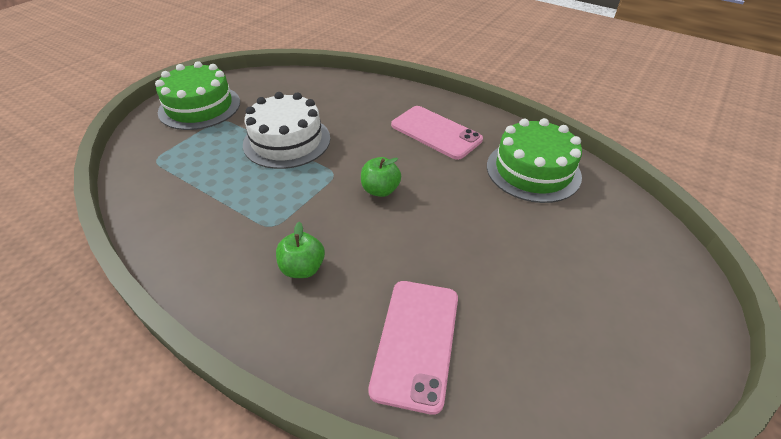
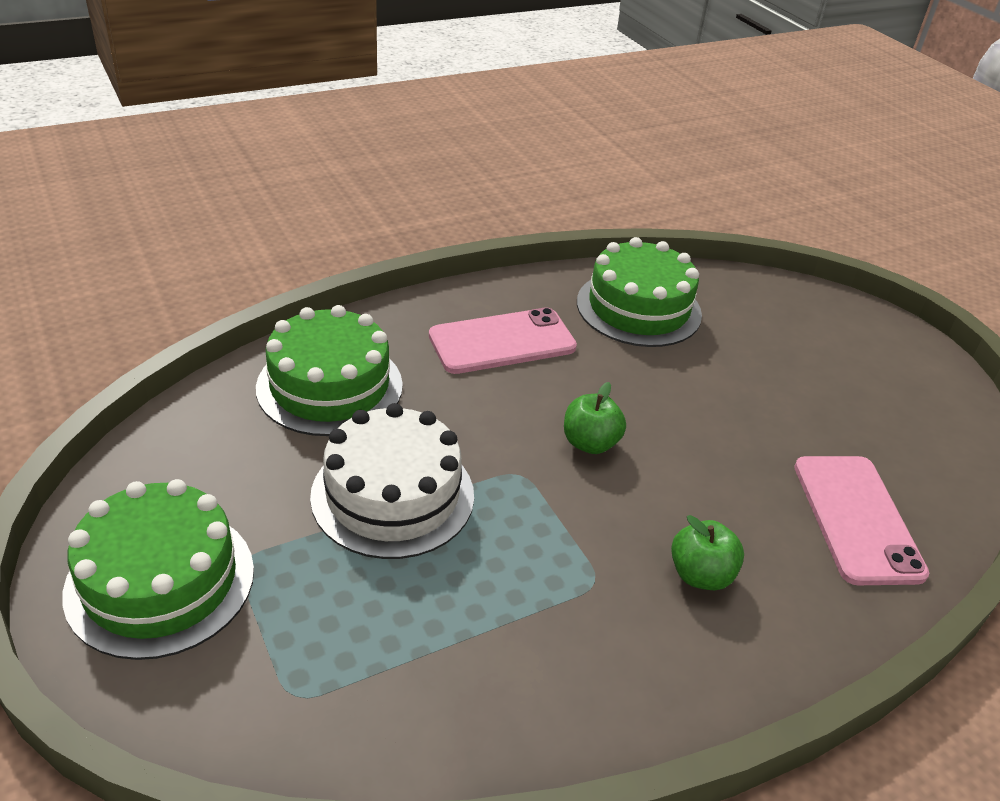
camera: 65 degrees left, 5 degrees down
(346, 98) = (330, 386): none -> green cake
(416, 342) = (857, 518): pink phone -> pink phone turned 45 degrees clockwise

